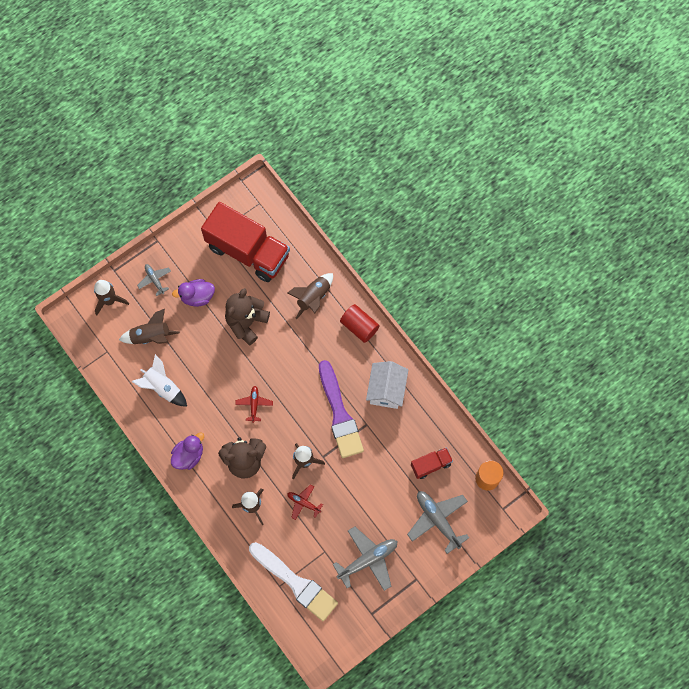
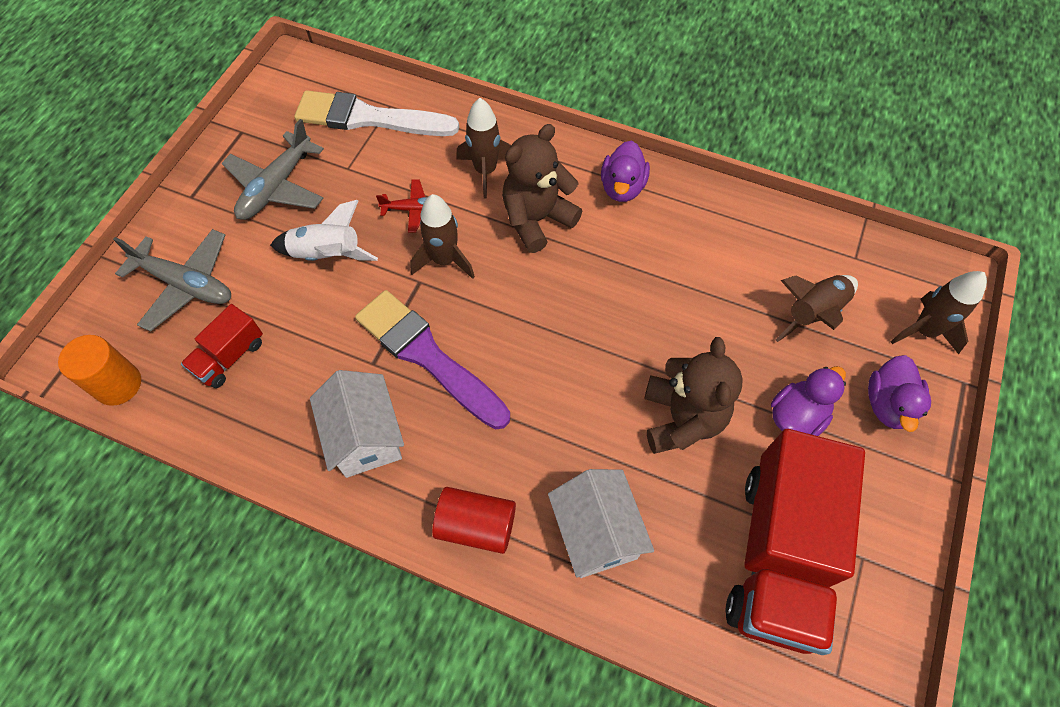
camera: 150 degrees right, 10 degrees down
(155, 280) = (888, 404): grey plane -> purple duck
(162, 387) = (732, 252): white rocket -> white rocket (327, 255)
(248, 251) = (778, 555): red truck -> red truck turned 75 degrees counterclockwise
(254, 404) = (576, 300): red plane -> none
(313, 297) = (596, 533): brown rocket -> white house

